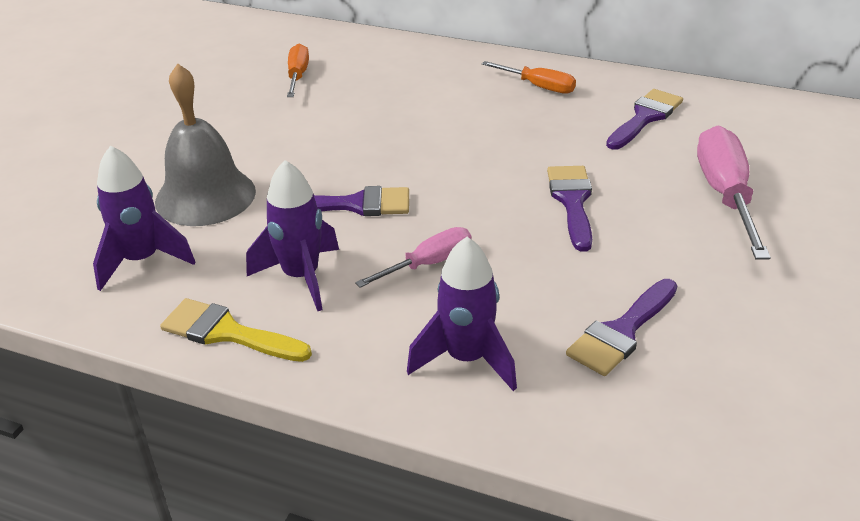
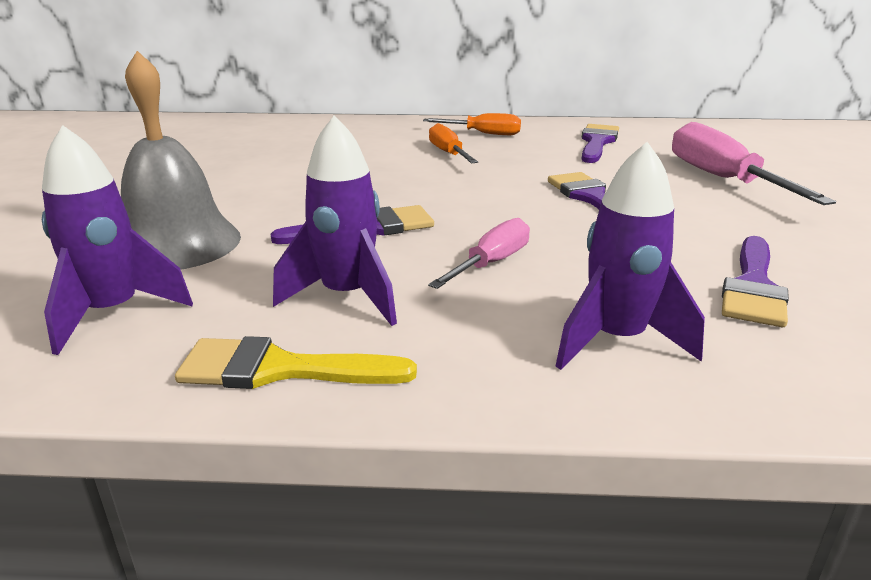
camera: 20 degrees left, 10 degrees down
(298, 76) = (236, 147): orange screwdriver -> orange screwdriver (448, 153)

